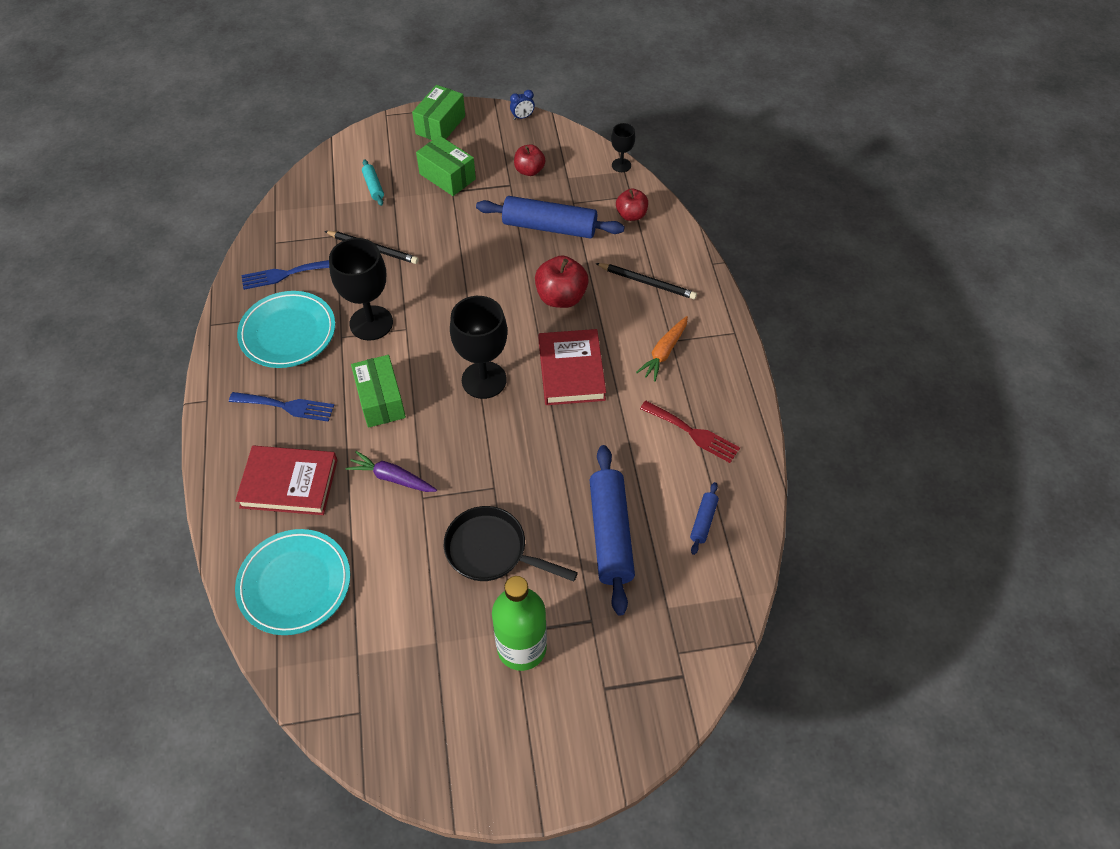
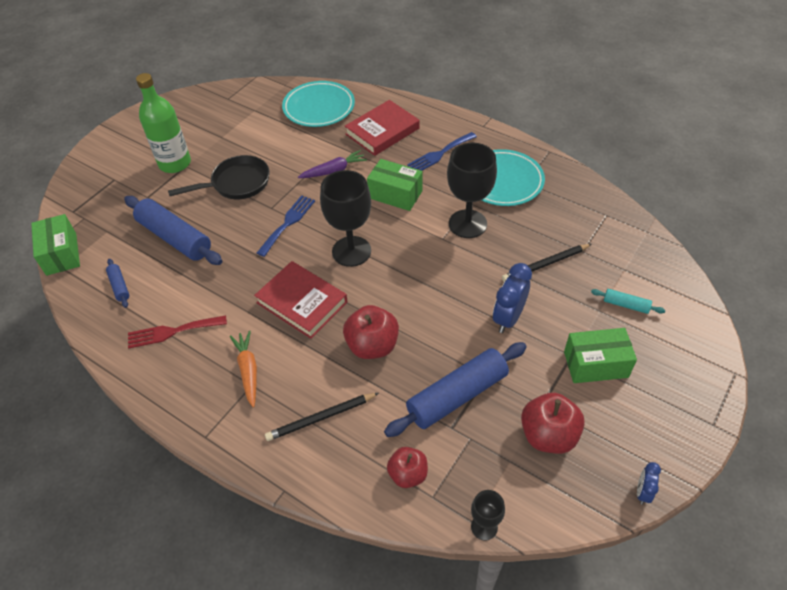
camera: 135 degrees right, 5 degrees down
(285, 274) = (564, 205): blue fork -> blue fork (288, 223)
(440, 125) = (684, 408): green box -> green box (61, 254)
(452, 239) = (508, 318): none -> blue clock
(529, 170) = (548, 435): red apple -> red apple, size x1.53

